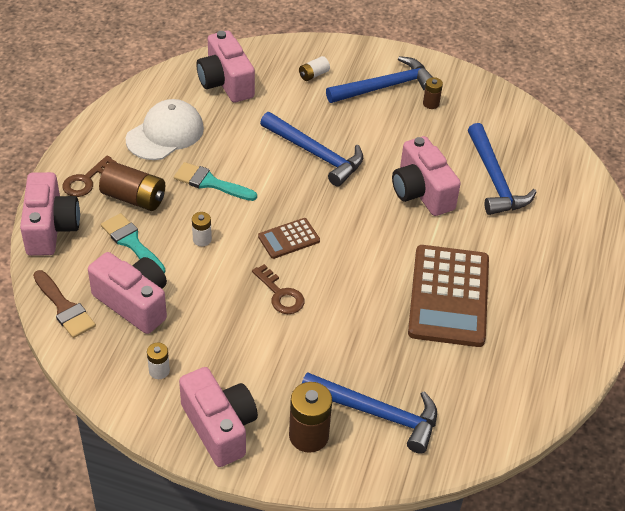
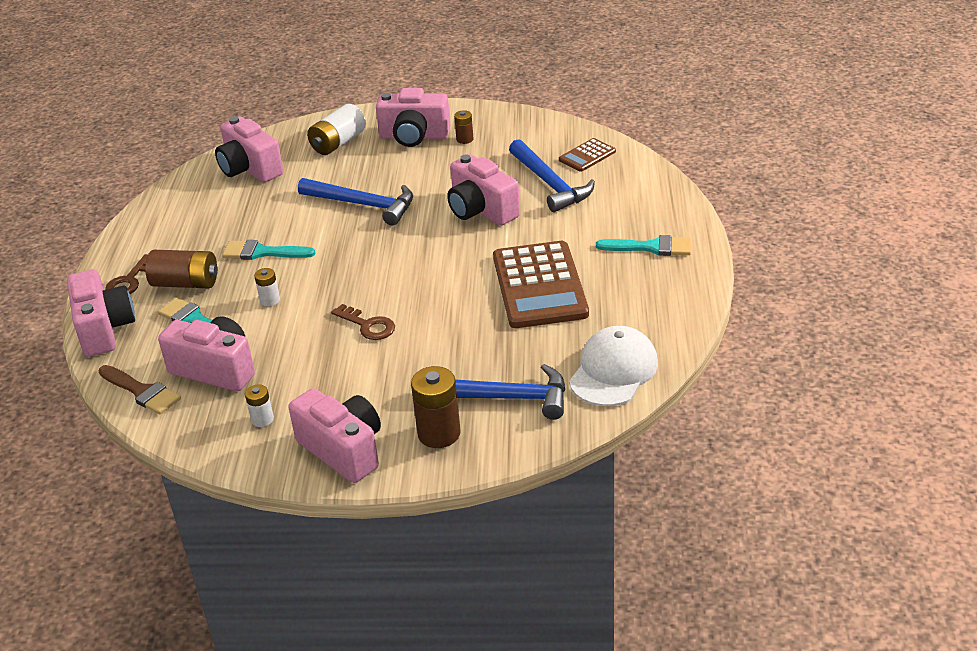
camera: 10 degrees left, 10 degrees down
(165, 134) = (201, 224): white cap -> white cap (613, 371)
(289, 239) = (360, 278): brown calculator -> brown calculator (587, 156)
(313, 75) = (338, 143): white battery -> white battery, size x1.86
(385, 87) = (414, 136): blue hammer -> pink camera
(566, 282) = (651, 247): none -> turquoise brush

